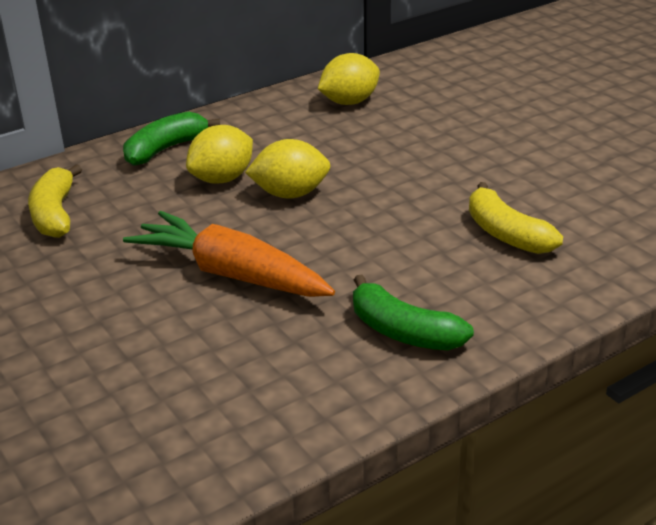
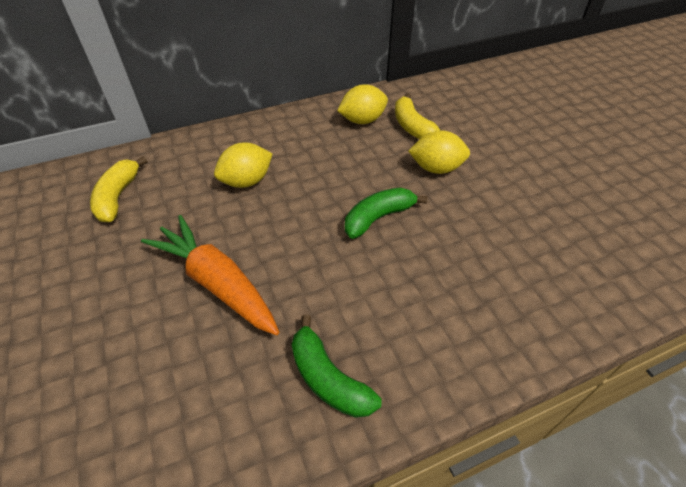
camera: 10 degrees right, 15 degrees up
(165, 149) = (218, 146): green banana -> green banana (378, 218)
(290, 194) = (290, 205): yellow lemon -> yellow lemon (436, 168)
(506, 234) = (444, 278): yellow banana -> yellow banana (412, 127)

